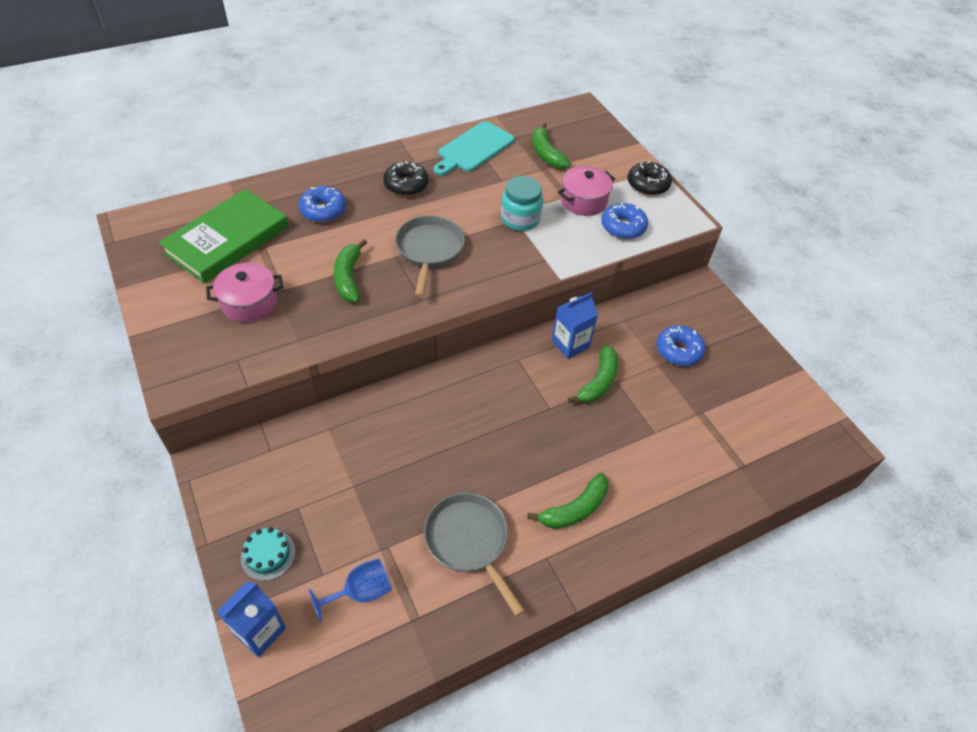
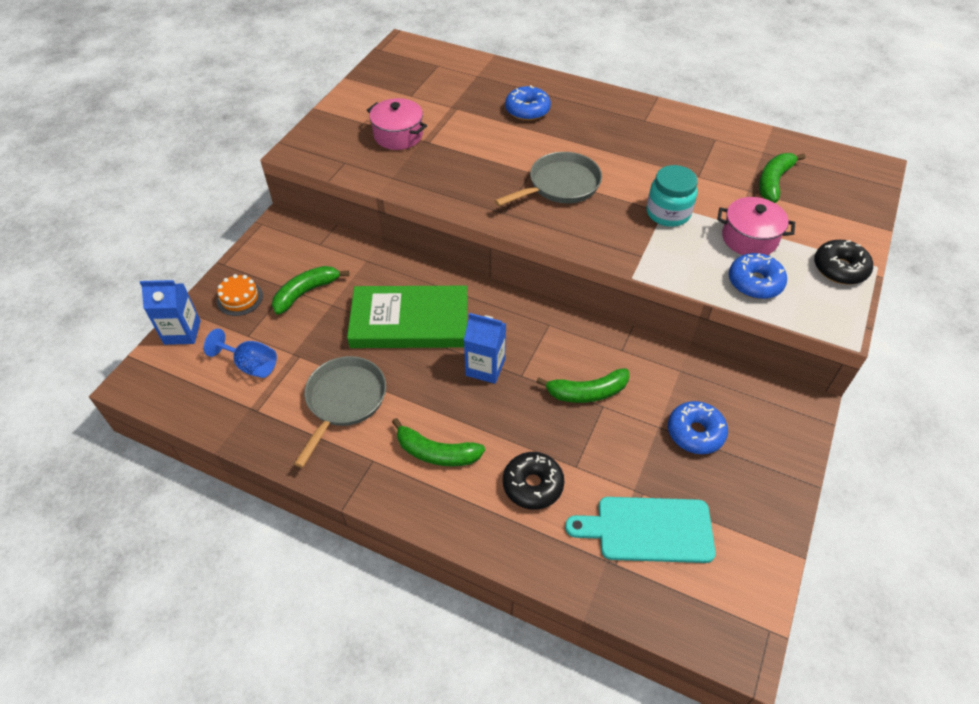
camera: 55 degrees right, 0 degrees up
(227, 240) = (441, 90): green book -> green book (410, 322)
(268, 555) = (240, 298): turquoise cake -> orange cake
(349, 278) = (478, 163): green banana -> green banana (306, 292)
(406, 185) = (613, 131): black donut -> black donut (532, 485)
(474, 149) = (711, 139): turquoise cutting board -> turquoise cutting board (648, 529)
(570, 344) = (606, 348): blue carton -> blue carton (485, 367)

